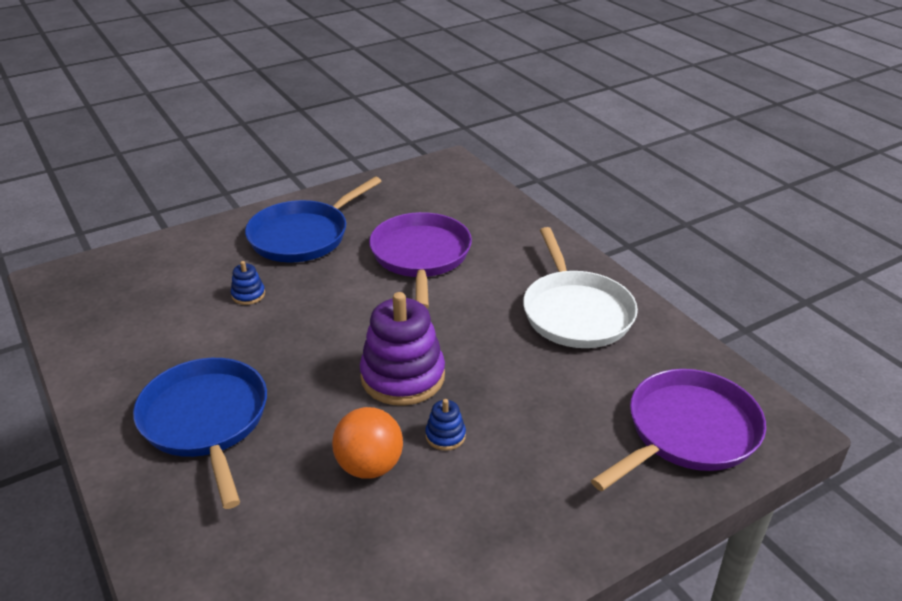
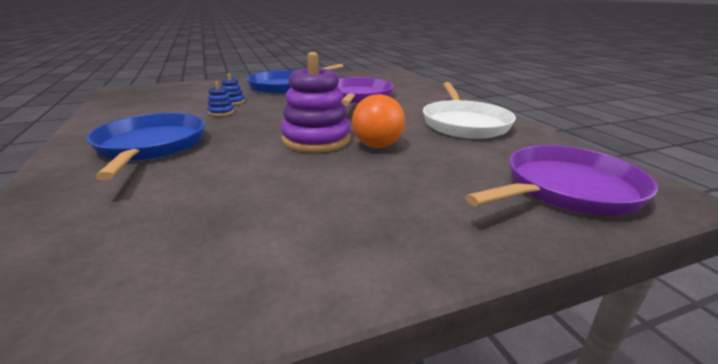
camera: 10 degrees right, 10 degrees down
(369, 466) = (258, 180): orange ball -> orange ball (377, 146)
(445, 436) = (335, 170): blue stacking toy -> blue stacking toy (221, 112)

